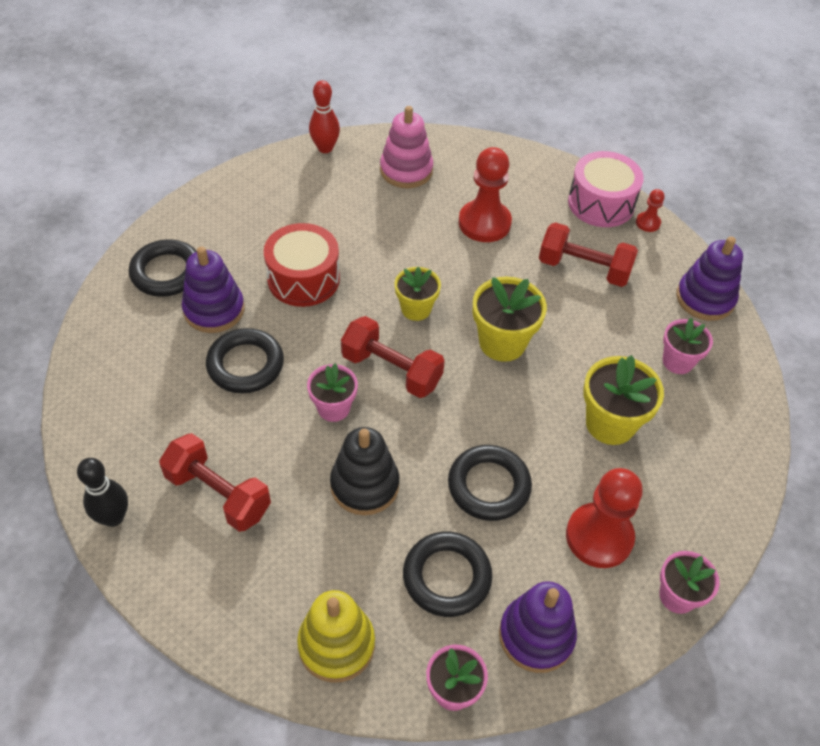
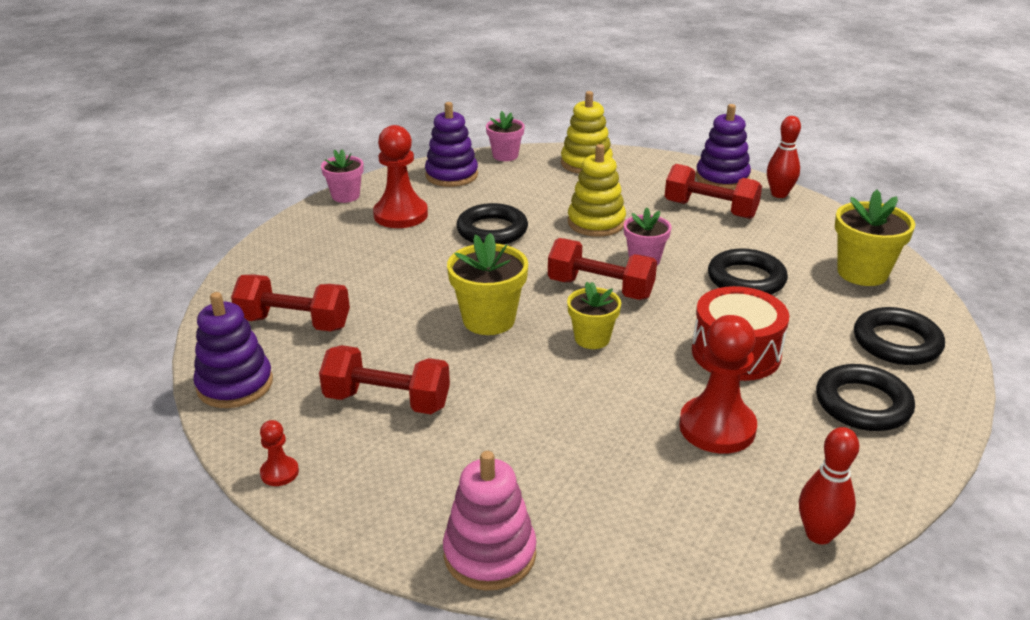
camera: 175 degrees right, 20 degrees down
(113, 517) = (779, 194): black bowling pin -> red bowling pin
(214, 310) = (813, 316): purple stacking toy -> purple stacking toy (722, 178)
(364, 485) = (596, 223): black stacking toy -> yellow stacking toy
(406, 170) = (667, 511): pink stacking toy -> pink stacking toy (490, 554)
(447, 577) = (518, 190): black ring -> black ring (862, 404)
(484, 223) = (526, 443): red pawn -> red pawn (717, 427)
(601, 203) = (347, 495): pink drum -> none
(610, 423) = (379, 273): yellow flower pot -> yellow flower pot (862, 273)
(677, 361) = (294, 323): pink flower pot -> red dumbbell

